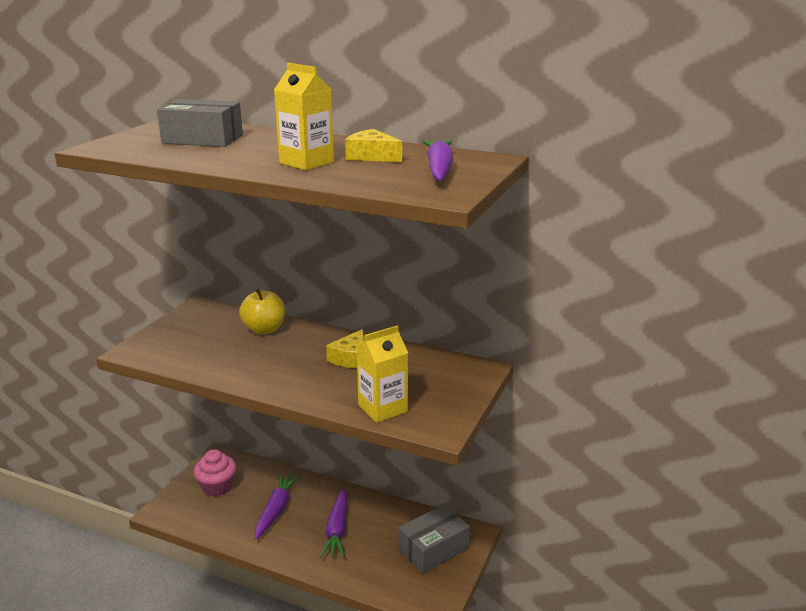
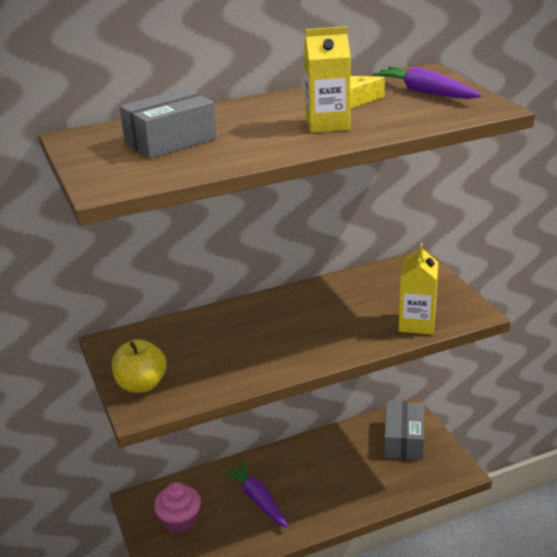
camera: 45 degrees left, 5 degrees up
(264, 329) = (212, 325): yellow apple -> yellow apple (141, 385)
(337, 529) = (324, 477): purple carrot -> none
(351, 358) = (323, 305): yellow cheese -> none

